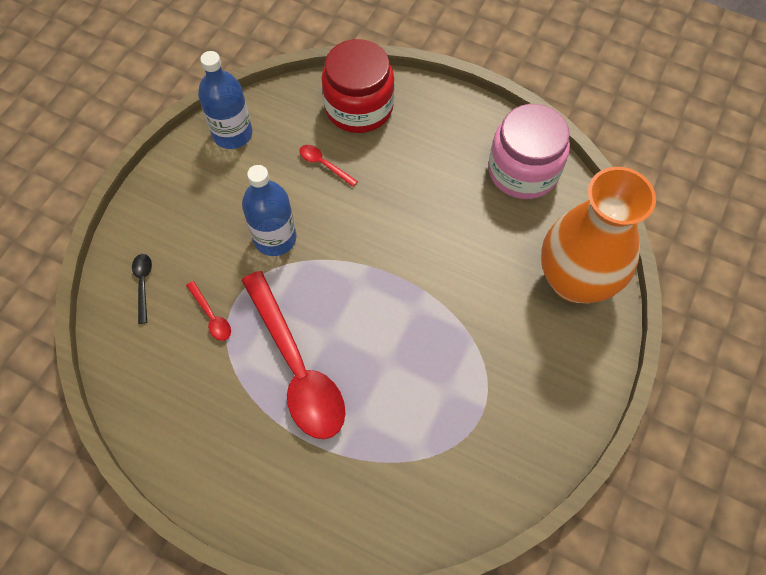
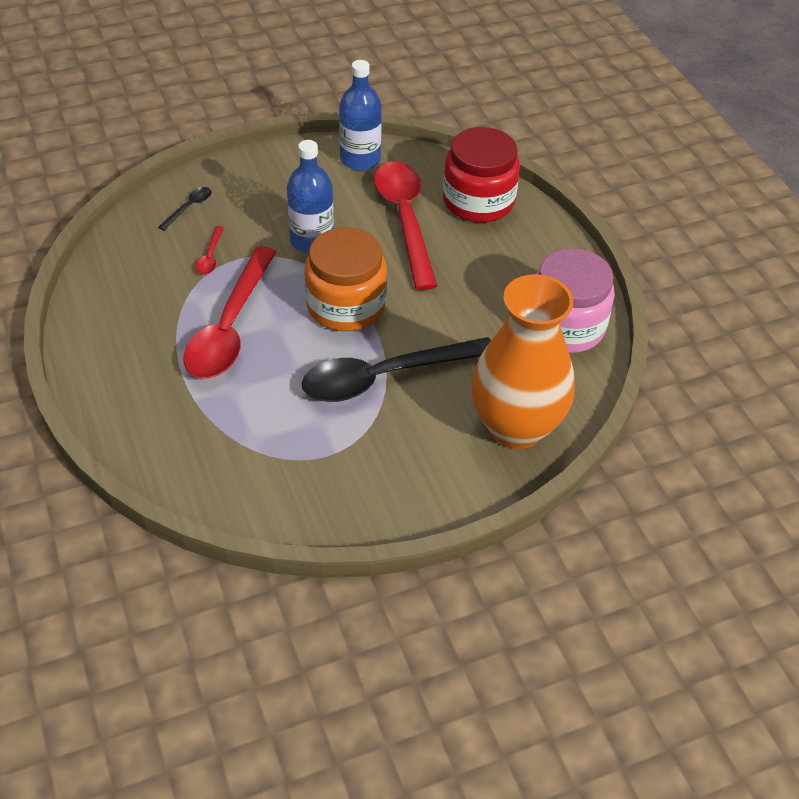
camera: 40 degrees right, 15 degrees down
(324, 164) = (405, 220): red spoon -> red spoon, size x2.48
(361, 275) = (346, 305): none -> orange jar
(452, 314) = (385, 377): none -> black spoon

